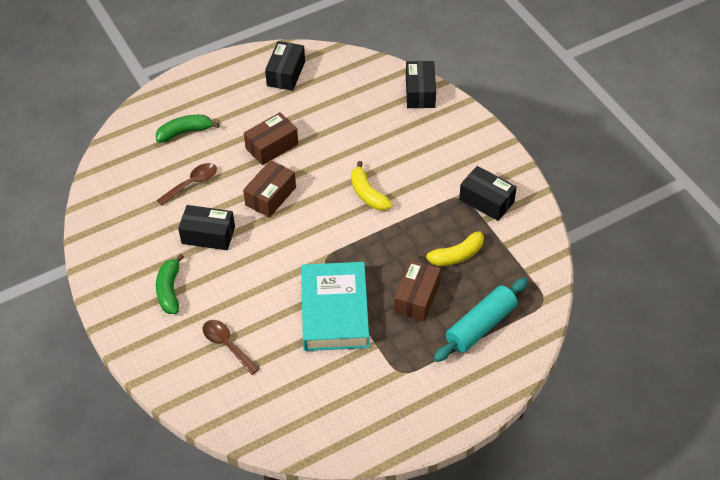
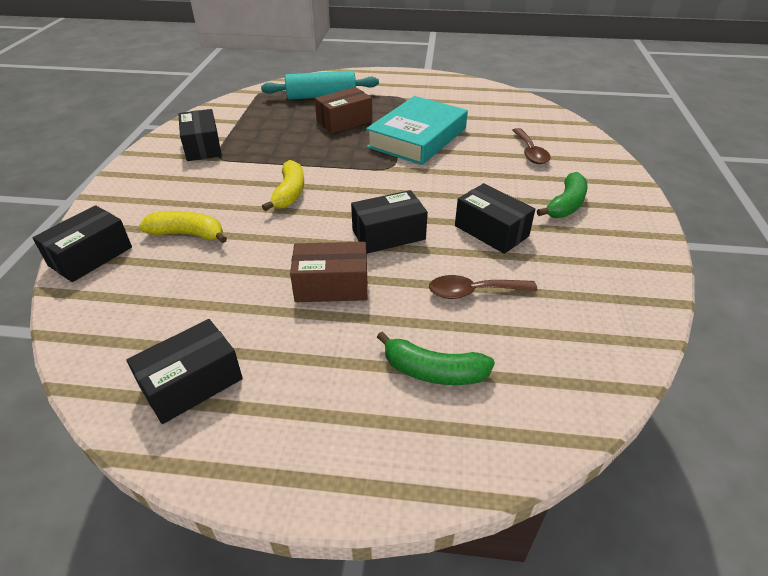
camera: 145 degrees left, 10 degrees down
(270, 196) = (388, 235): brown box -> black box
(455, 256) = (281, 129): yellow banana -> yellow banana (188, 234)

